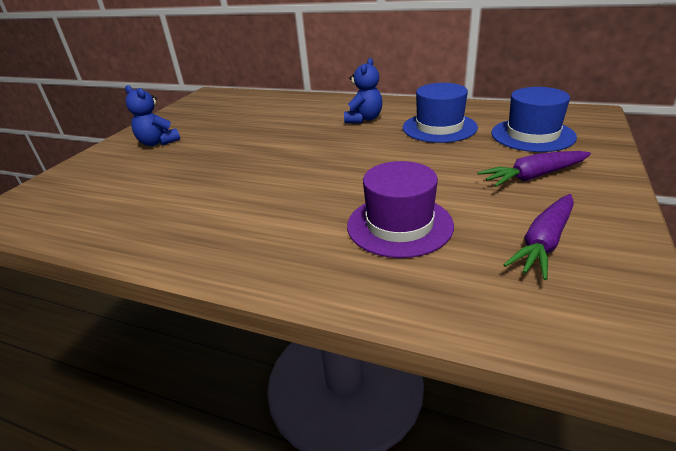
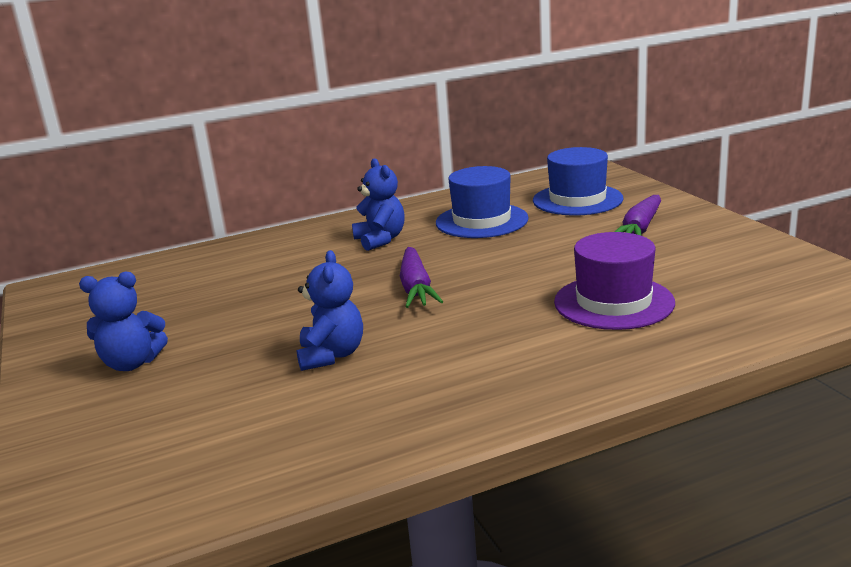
camera: 45 degrees left, 10 degrees down
(214, 178) = (331, 355): none -> blue teddy bear
(544, 242) = (728, 266): purple carrot -> purple carrot (416, 288)

